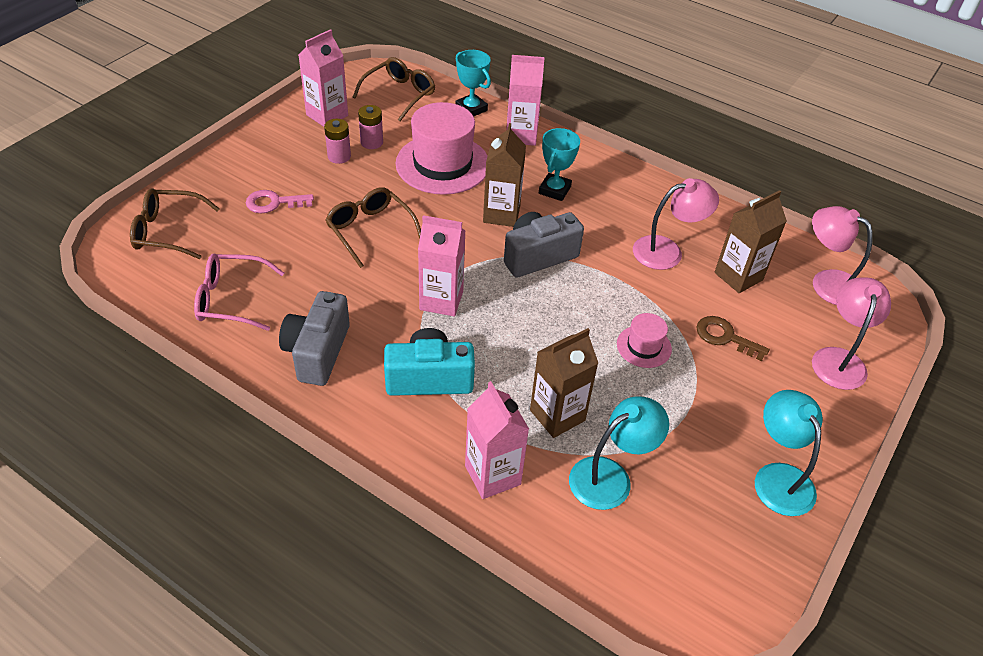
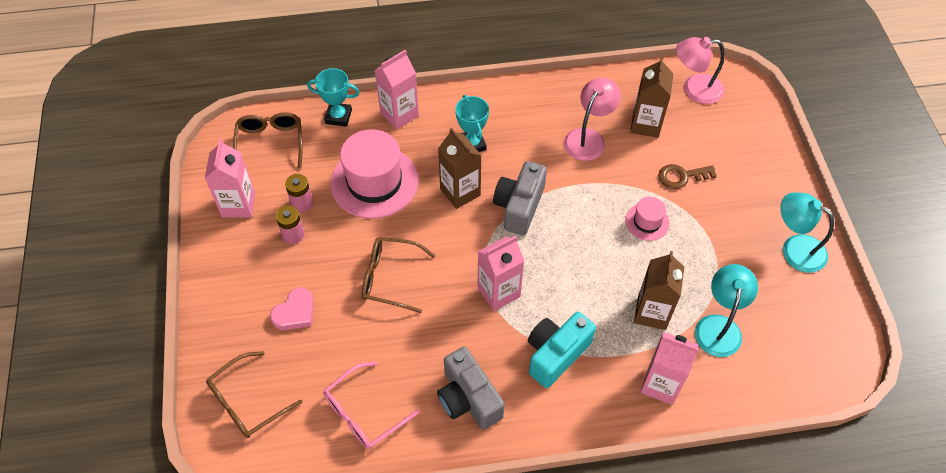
camera: 40 degrees left, 10 degrees up
(274, 203) = (295, 312): pink key -> pink heart
(839, 359) = (750, 141): pink lamp -> none

